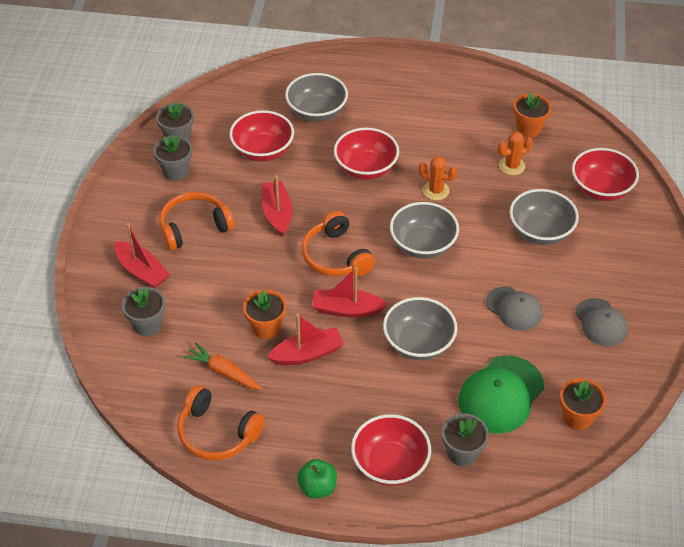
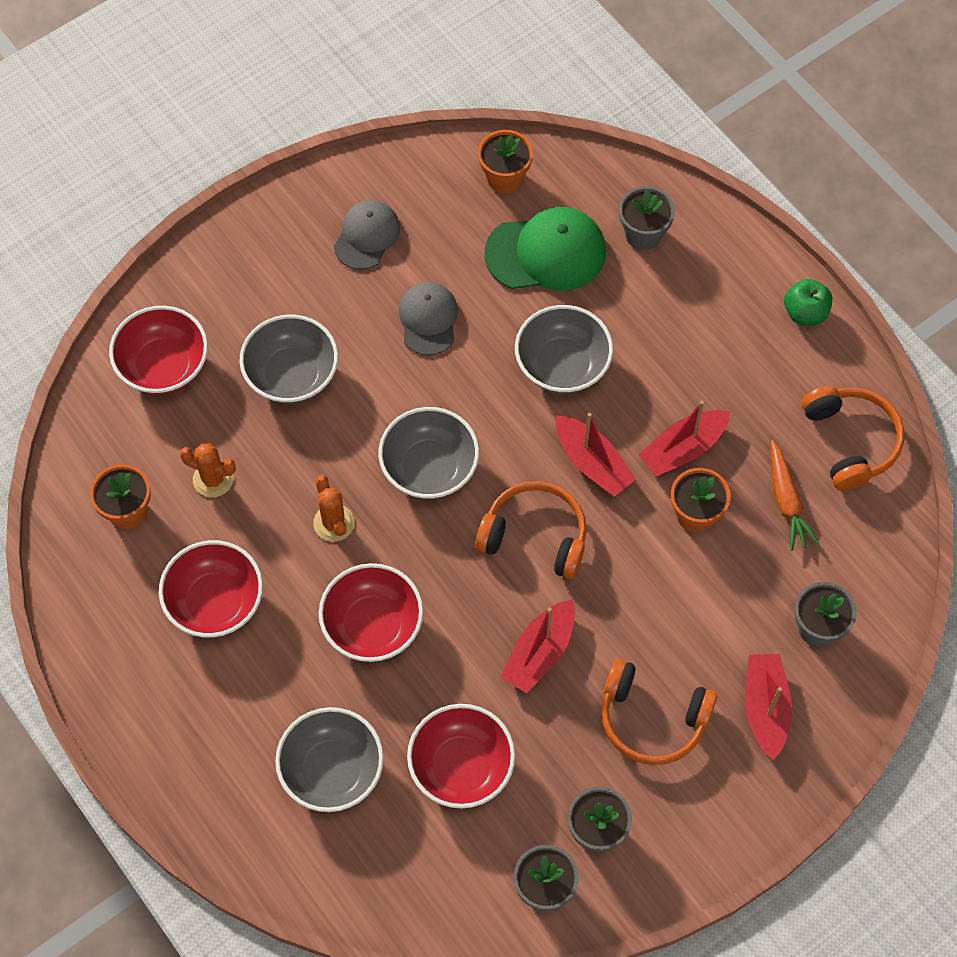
camera: 135 degrees left, 15 degrees up
(307, 354) = (683, 449): red boat -> red boat turned 60 degrees counterclockwise
(336, 256) = (535, 536): orange headphones -> orange headphones turned 90 degrees counterclockwise
(390, 464) = (718, 278): red bowl -> red bowl (215, 602)

